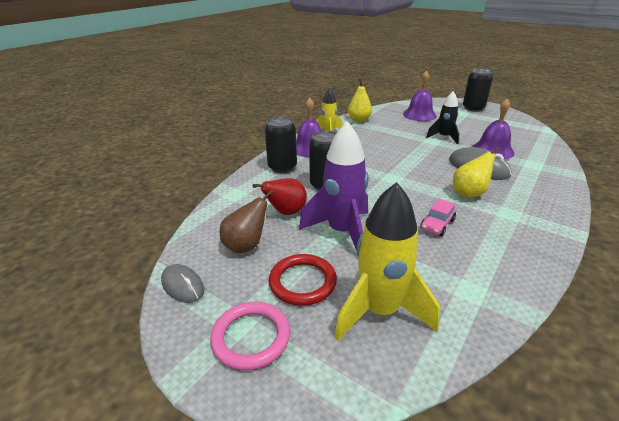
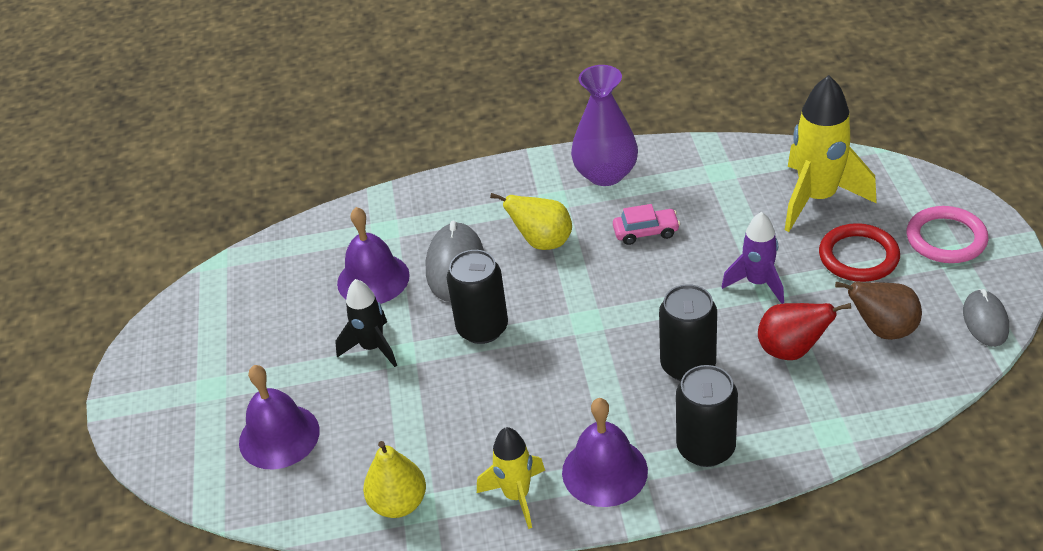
camera: 130 degrees left, 10 degrees up
(342, 232) = (757, 283): purple rocket -> purple rocket, size x0.60
(473, 108) = (163, 386): black can -> black can (482, 328)
(520, 243) = (605, 174): none -> purple vase

